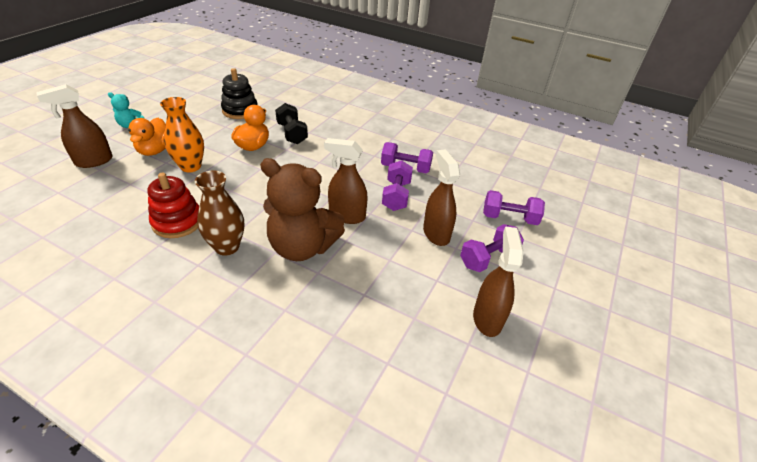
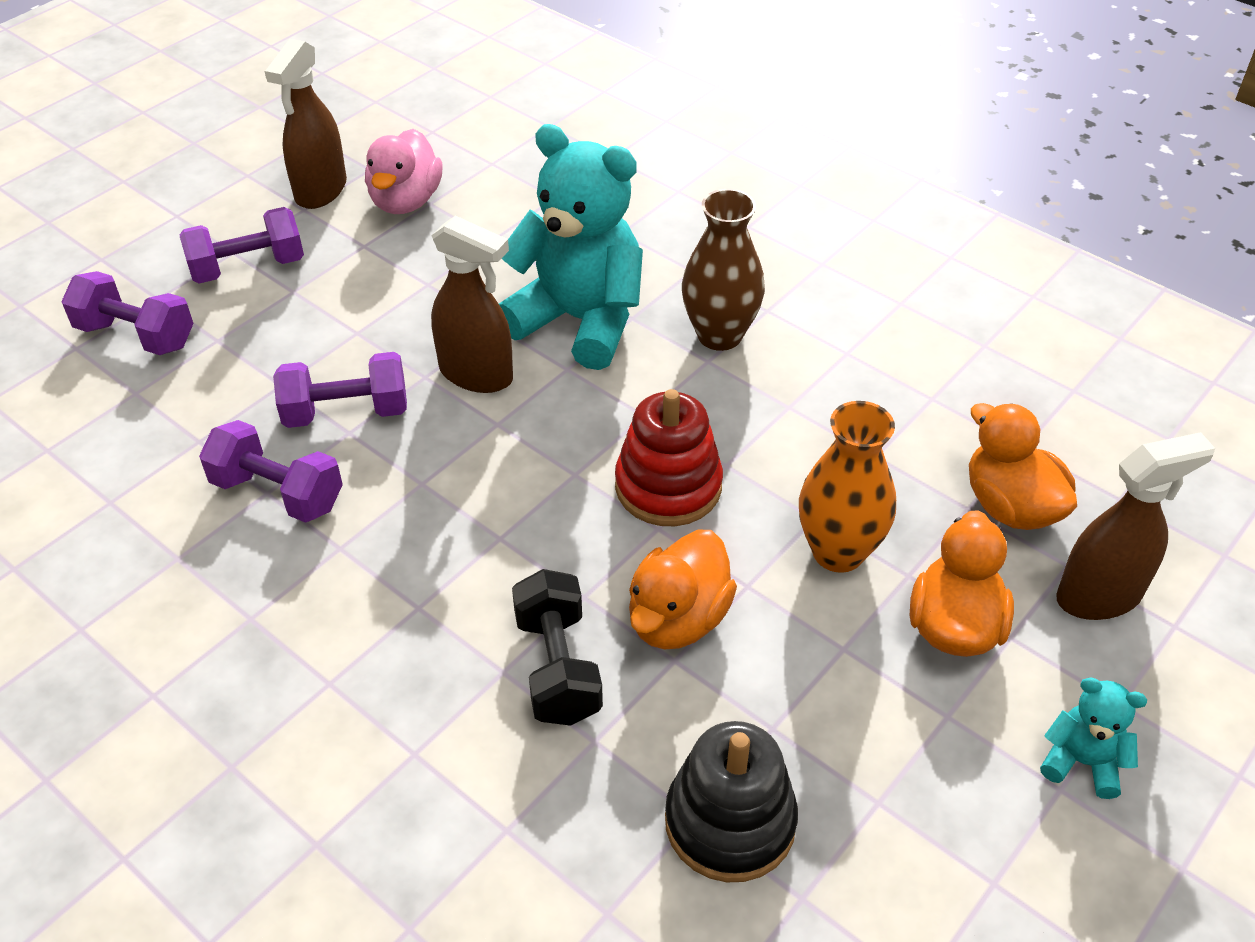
camera: 165 degrees left, 5 degrees up
(111, 185) = (1010, 506): none -> orange duck
(177, 222) = (826, 395): red stacking toy -> red stacking toy (668, 486)
(302, 247) = (580, 320): brown teddy bear -> turquoise teddy bear
(396, 196) = (346, 412): purple dumbbell -> purple dumbbell turned 60 degrees clockwise
(429, 317) = (406, 201): none -> pink duck
(436, 233) = (313, 320): brown spray bottle -> none

